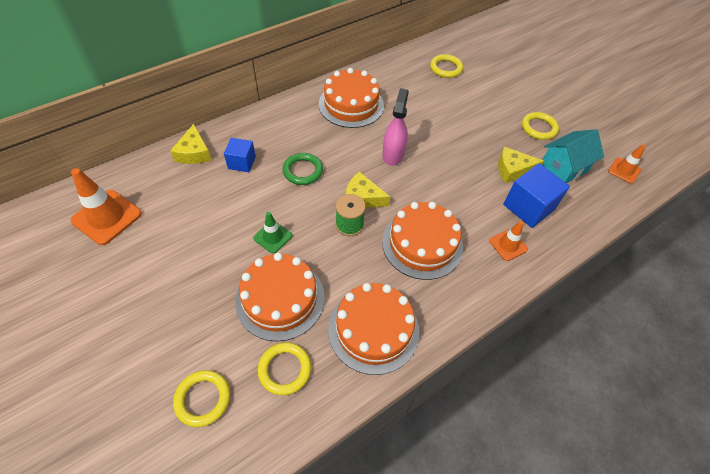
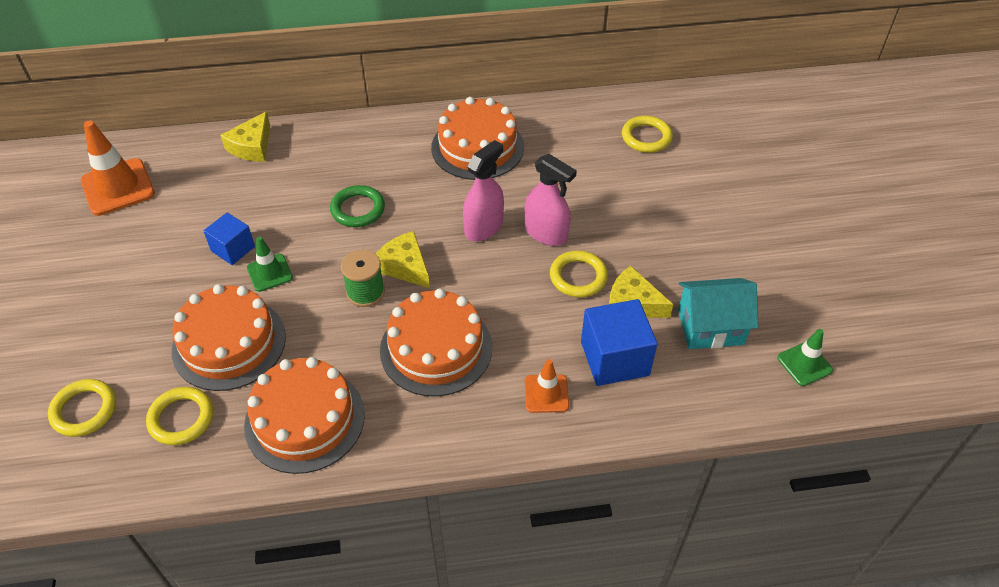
camera: 30 degrees right, 5 degrees down
(242, 162) = (296, 175): blue cube -> blue cube (233, 249)
(433, 145) = (546, 233): none -> pink spray bottle
(539, 128) = (719, 261): yellow ring -> yellow ring (578, 277)
(624, 170) = (804, 364): orange traffic cone -> green traffic cone

